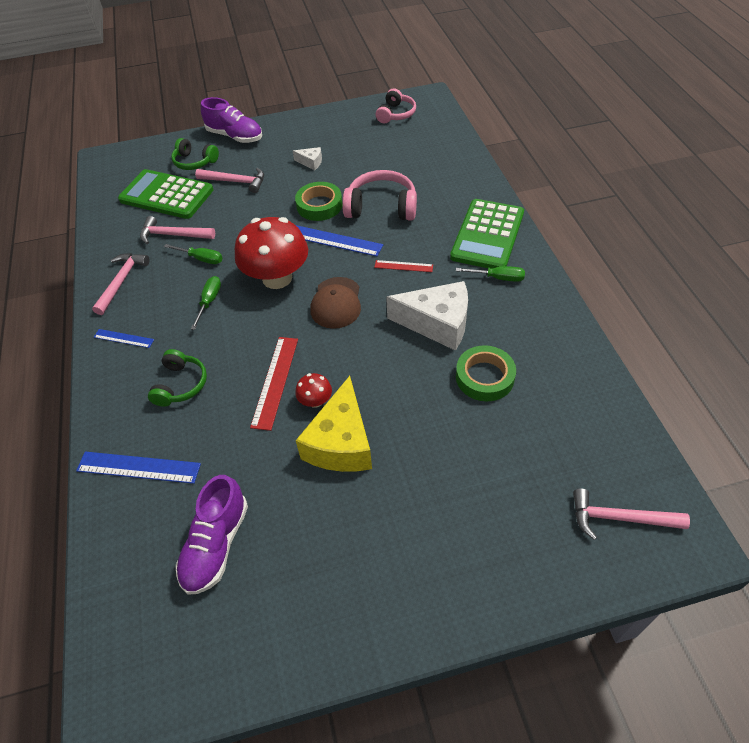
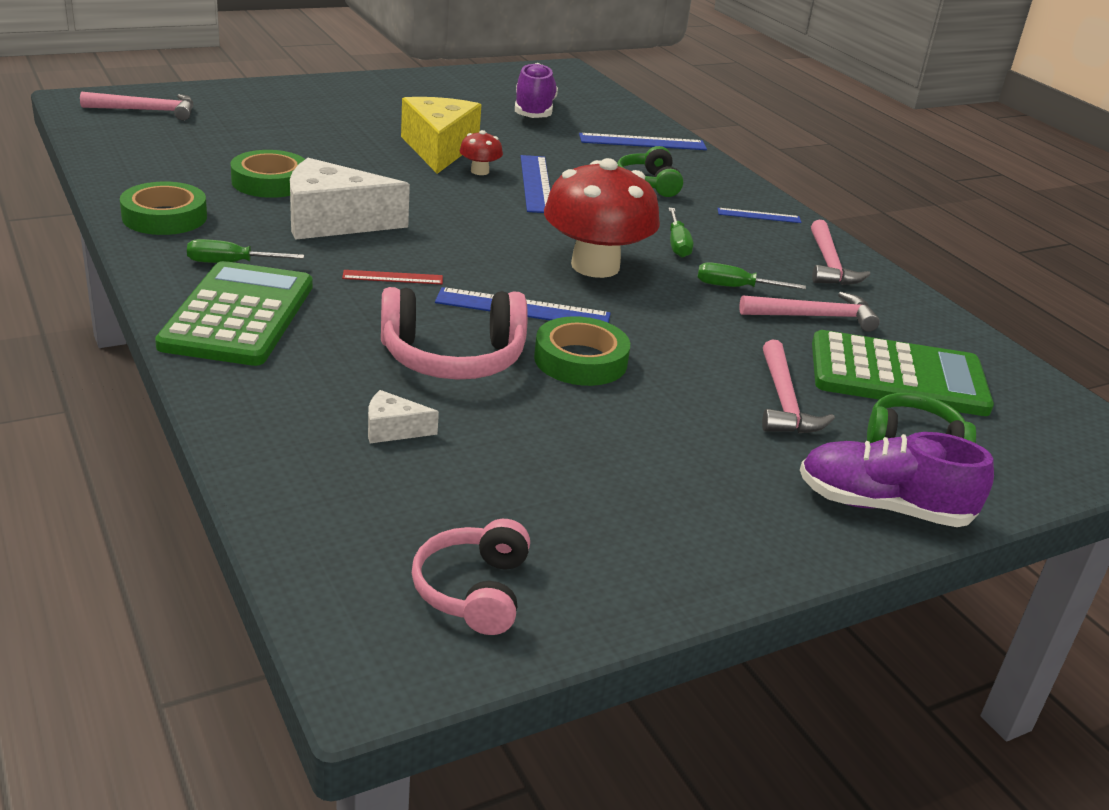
camera: 160 degrees right, 20 degrees down
(235, 182) = (784, 401): pink hammer -> pink hammer turned 90 degrees counterclockwise
(275, 381) = (536, 183): red ruler -> blue ruler
(311, 162) = (647, 444): white cheese -> white cheese (393, 429)
(336, 303) = (489, 241): brown cap -> none
(550, 327) = (164, 217): none -> green tape

